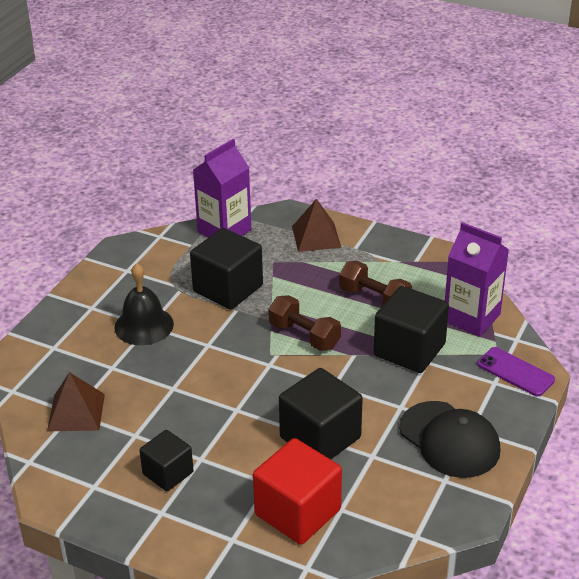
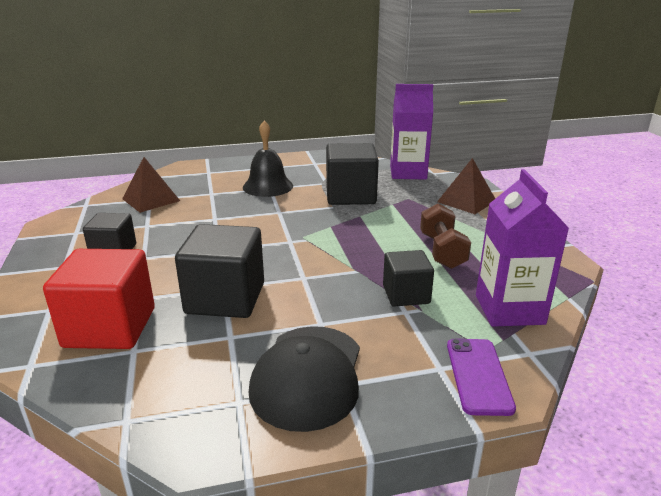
camera: 50 degrees right, 10 degrees down
(304, 336) = (345, 241): brown dumbbell -> none
(409, 350) = (406, 295): black cube -> black cube, size x0.61

